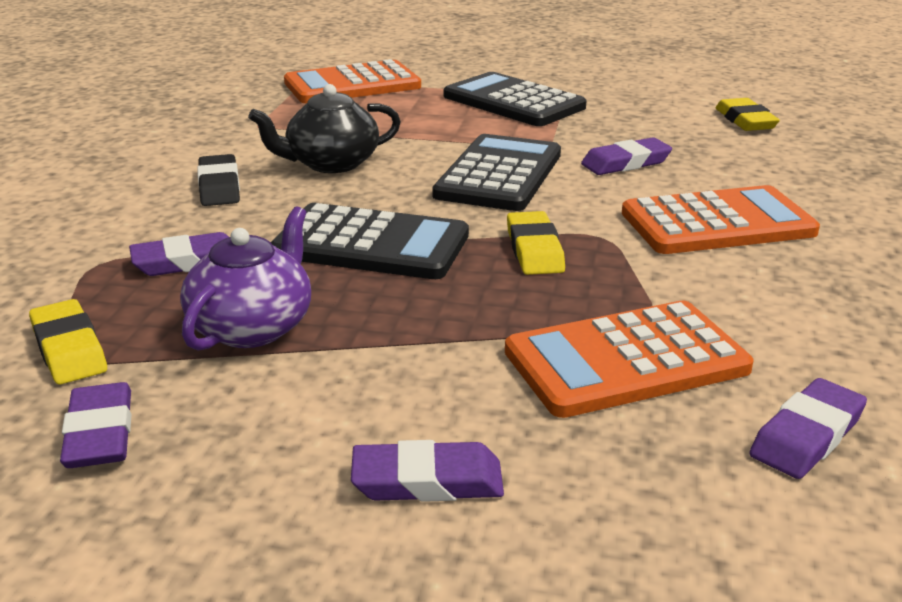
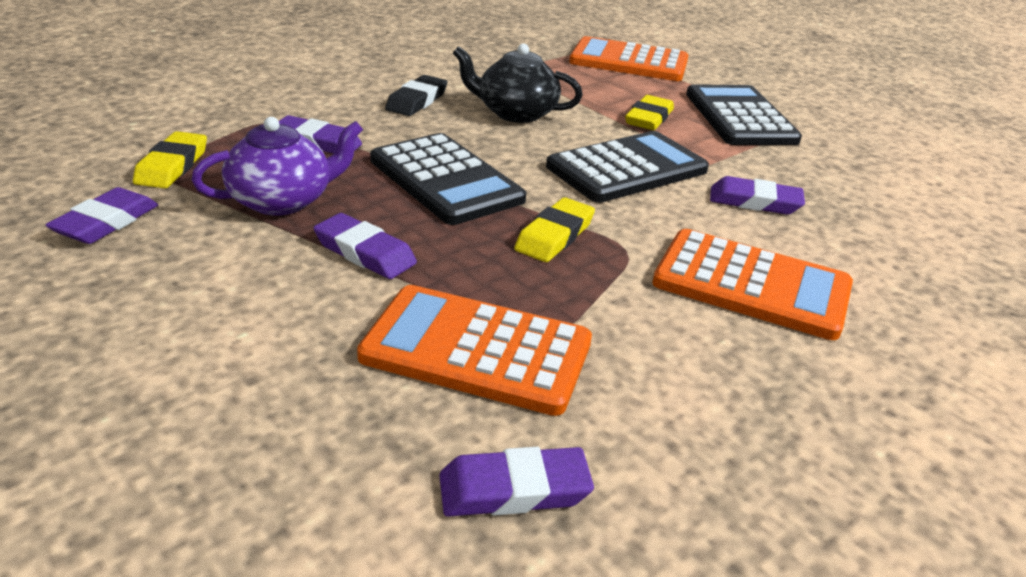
camera: 35 degrees right, 5 degrees up
(427, 481) = (209, 352): purple eraser -> purple eraser (365, 252)
(745, 120) = (947, 211): yellow eraser -> yellow eraser (649, 118)

